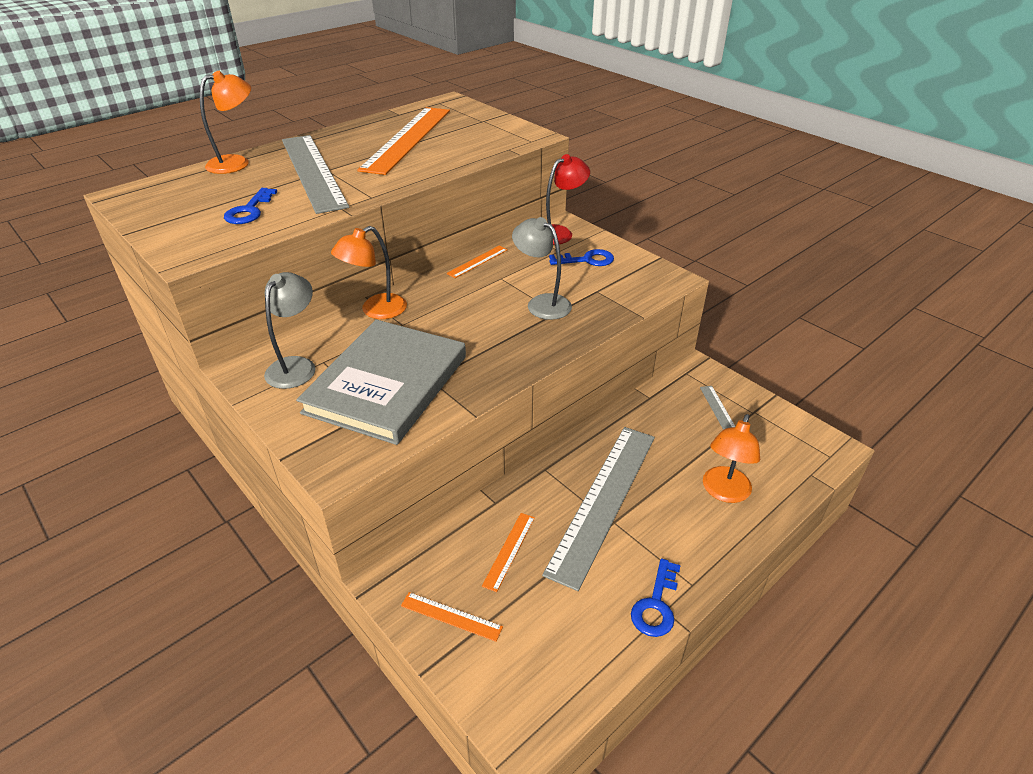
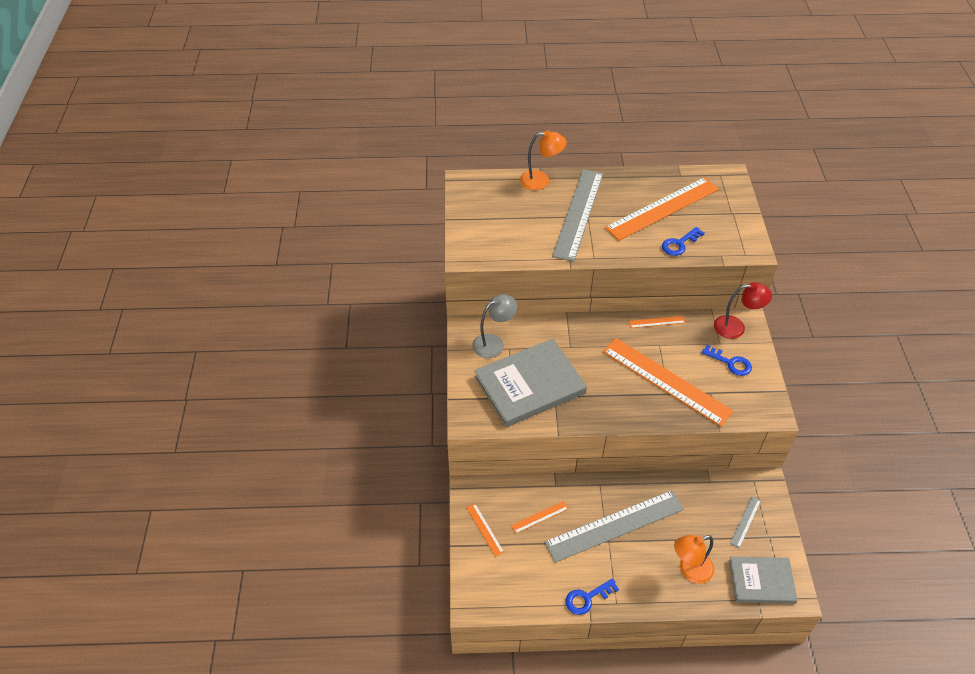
camera: 40 degrees right, 10 degrees up
(249, 211) = (519, 233): blue key -> blue key (679, 244)
(376, 310) = (563, 327): orange lamp -> none
(542, 303) = (666, 381): grey lamp -> orange ruler
(794, 455) = (761, 581): none -> grey book

